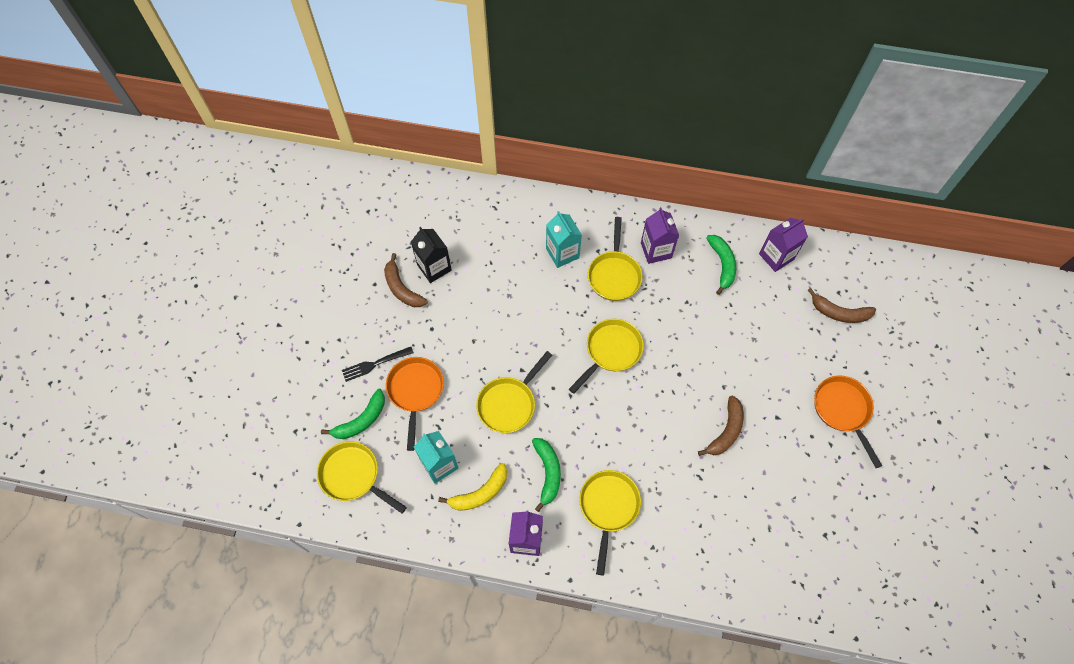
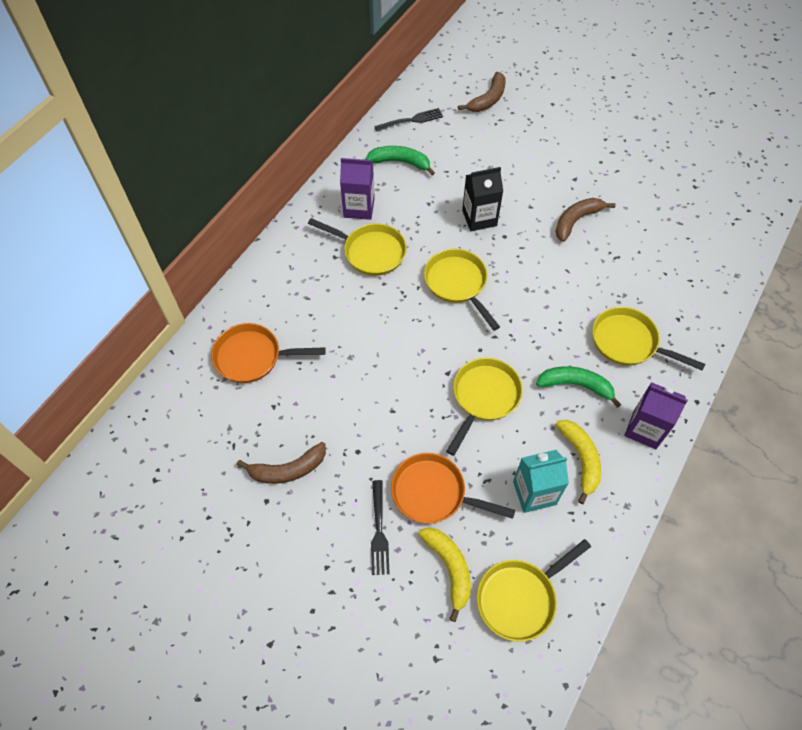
camera: 70 degrees left, 5 degrees down
(361, 420) = (449, 568): green banana -> yellow banana
(434, 267) = (276, 425): black carton -> black carton (479, 218)
(509, 403) = (484, 397): yellow pan -> yellow pan turned 120 degrees counterclockwise
(562, 253) = (322, 289): turquoise carton -> none
(726, 431) = (576, 221): brown banana -> brown banana turned 90 degrees counterclockwise
(776, 256) = (411, 120): purple carton -> black fork
(843, 410) = (583, 132): orange pan -> orange pan (253, 357)

